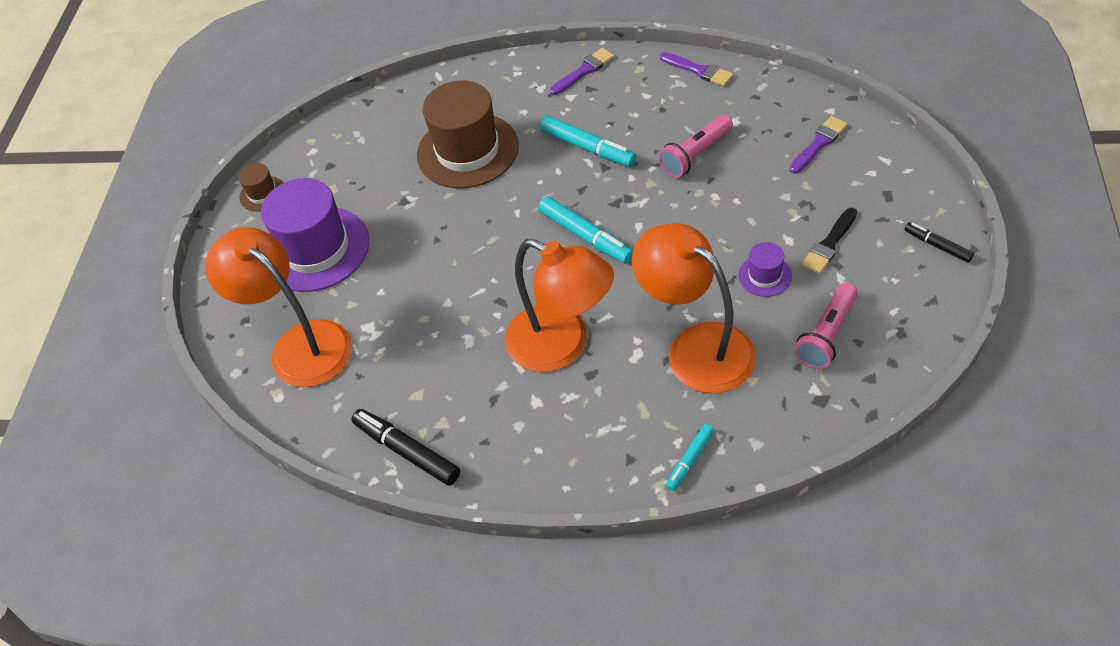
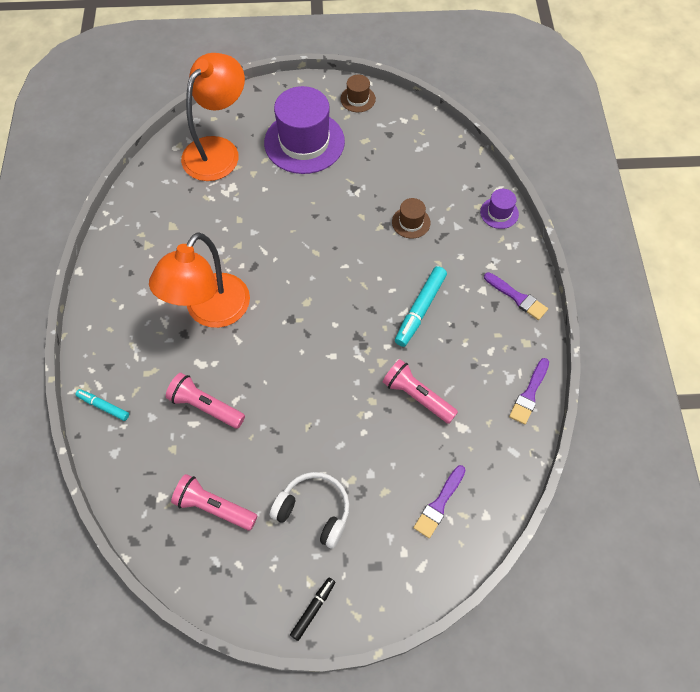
camera: 75 degrees right, 10 degrees up
(407, 451) = (126, 228): black marker -> none
(467, 151) = (411, 222): brown hat -> brown hat, size x0.45
(585, 236) = (320, 317): turquoise marker -> none
(696, 347) = (205, 406): orange lamp -> pink flashlight
(765, 275) = (278, 457): purple hat -> purple hat (499, 213)
(819, 143) = (439, 504): purple brush -> purple brush turned 90 degrees clockwise
(829, 244) = (314, 511): black brush -> white headphones

